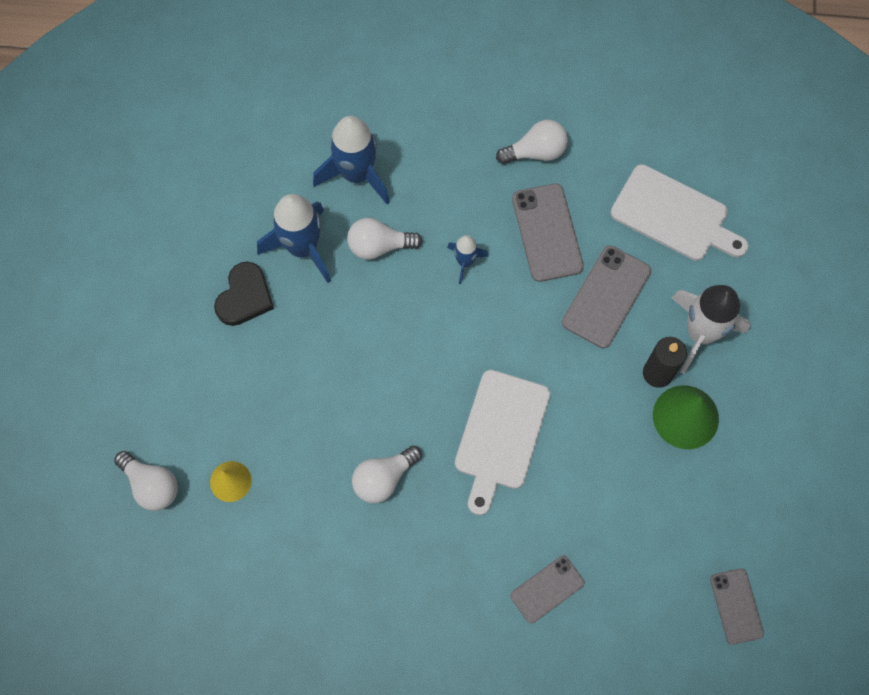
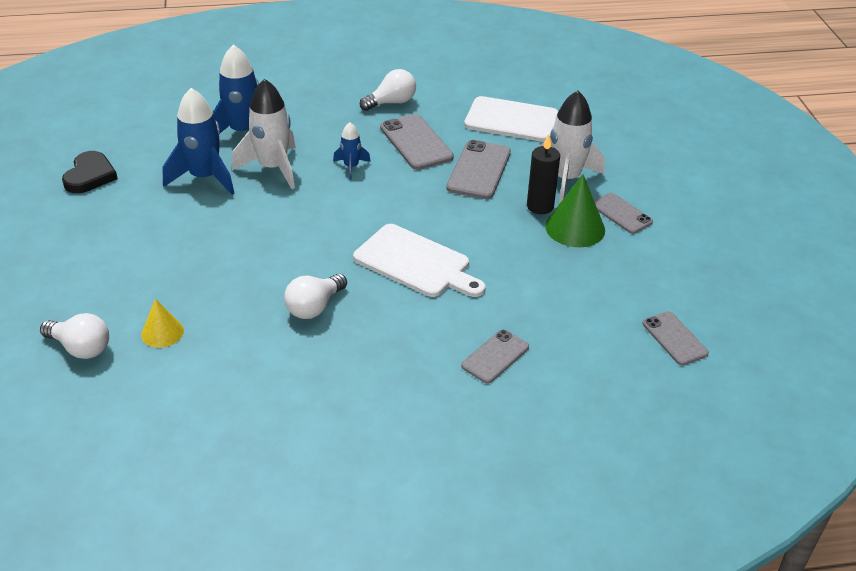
camera: 15 degrees left, 30 degrees down
(245, 297) = (156, 213): black heart -> black heart (90, 176)
(379, 246) = (273, 168): white light bulb -> white rocket
(501, 435) = (416, 263): white cutting board -> white cutting board turned 60 degrees counterclockwise
(744, 404) = (621, 213): none -> grey phone

